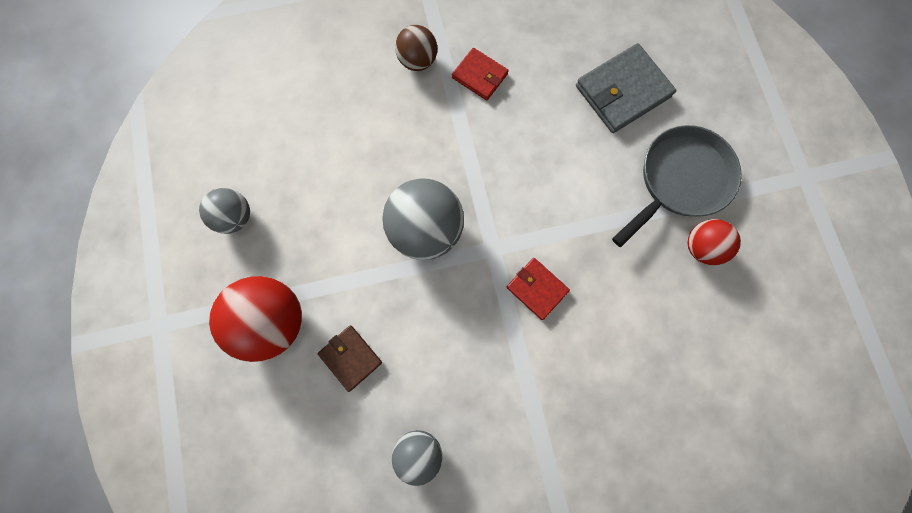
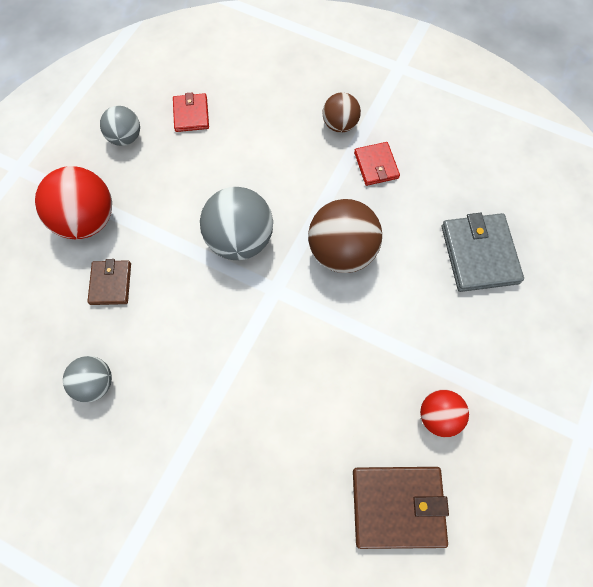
camera: 40 degrees right, 10 degrees down
(517, 173) = (342, 252): none -> brown ball
(537, 289) = (280, 343): red wallet -> red wallet (191, 114)
(622, 91) = (479, 254): grey wallet -> grey wallet turned 75 degrees clockwise
(679, 180) = (466, 353): grey pan -> none
(729, 340) = (398, 506): none -> brown wallet

